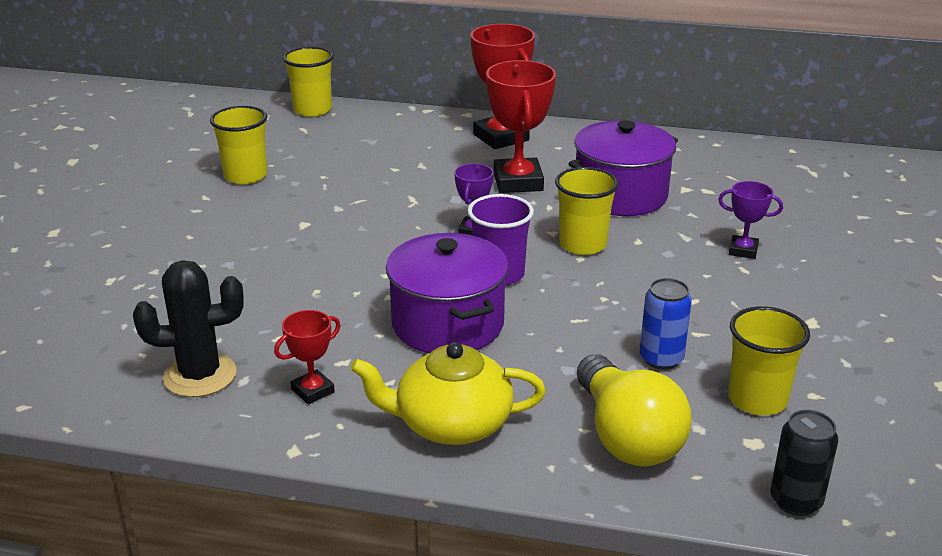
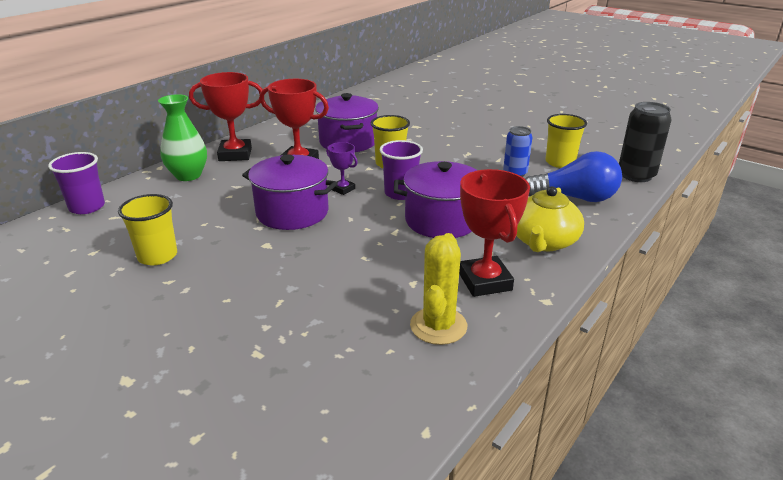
camera: 65 degrees left, 0 degrees up
(200, 375) = (438, 326): black cactus -> yellow cactus
(312, 110) = (87, 207): yellow cup -> purple cup
(313, 391) = (485, 281): red trophy -> red trophy, size x1.89
(386, 216) = (292, 212): none -> purple pot
(422, 131) = (188, 175): none -> green vase
(626, 436) = (575, 198): yellow light bulb -> blue light bulb
(743, 250) = (433, 131): purple trophy -> none
(795, 501) = (636, 175): black can -> black can, size x1.53

